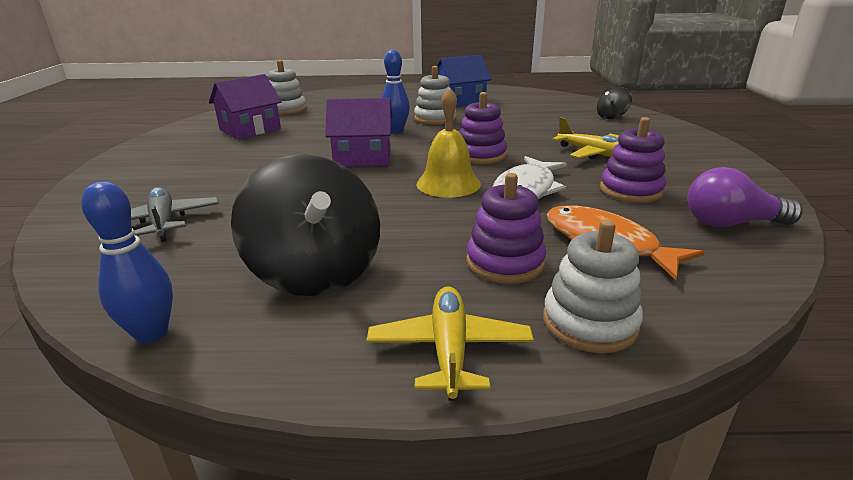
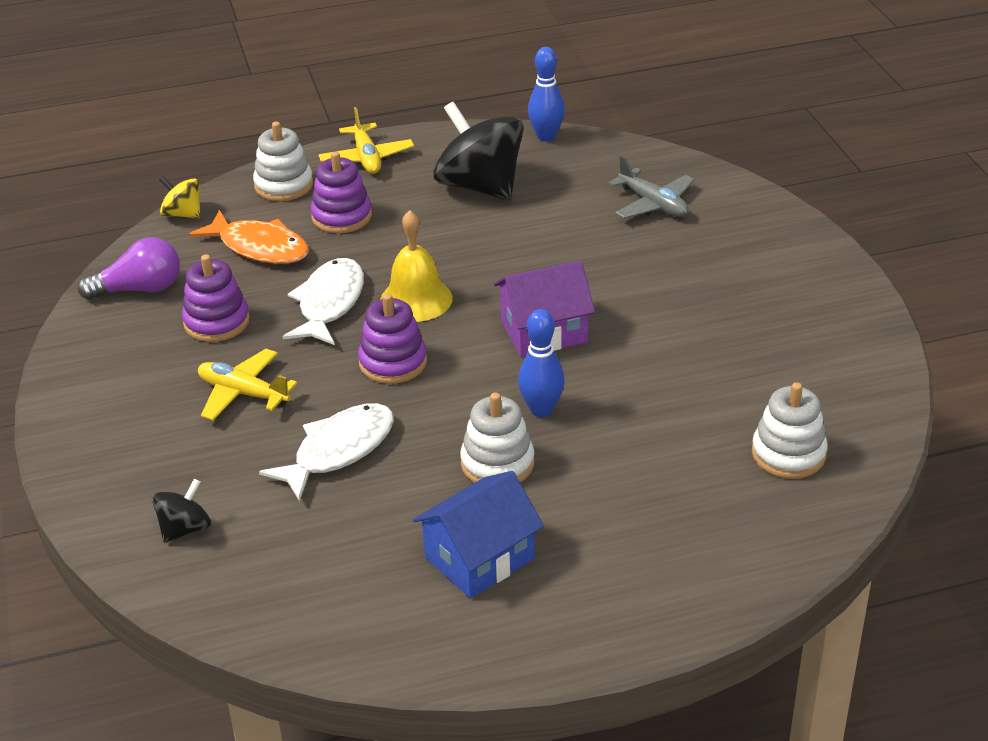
camera: 165 degrees right, 10 degrees up
(250, 129) = (770, 373): purple house -> none
(525, 129) = (338, 451): none -> white fish
(736, 302) = (183, 214): none -> yellow spinning top

